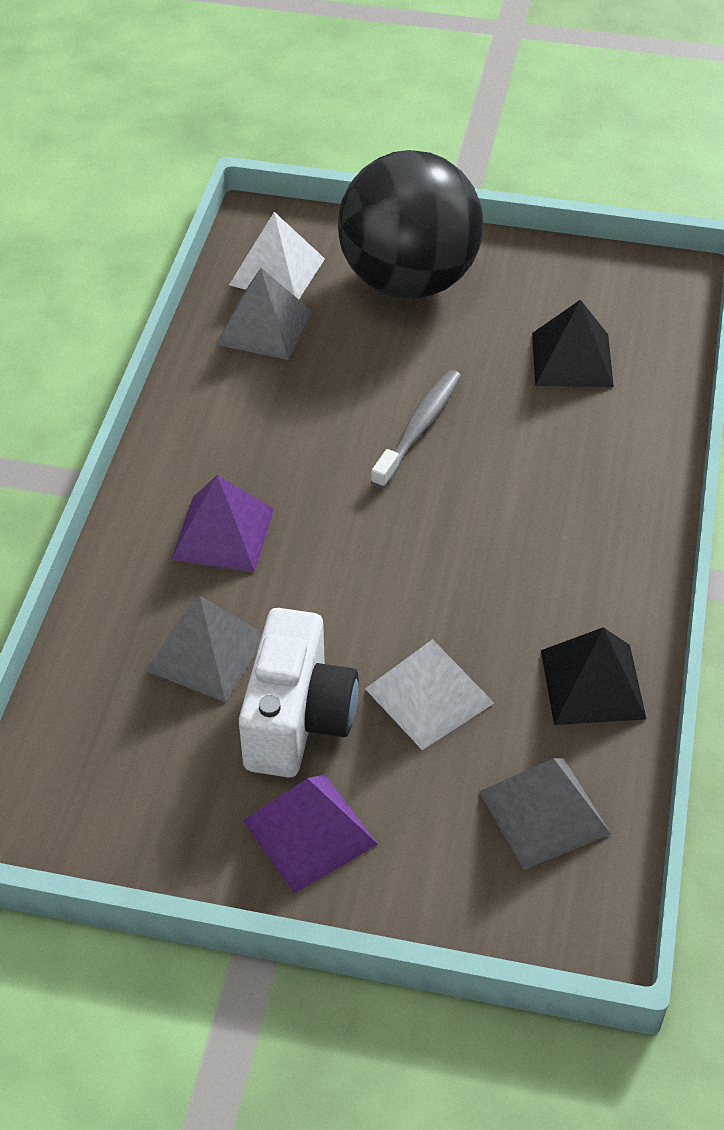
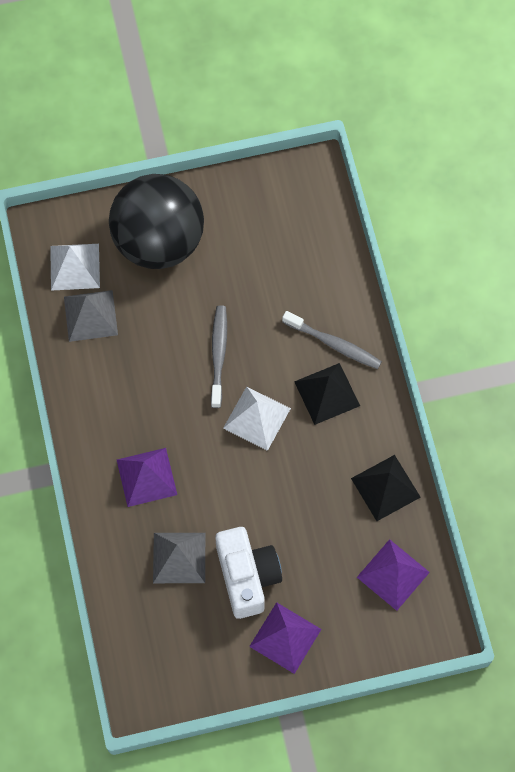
camera: 25 degrees left, 20 degrees up
(429, 695) = (307, 532): white pyramid -> white pyramid (257, 418)
(544, 812) = (393, 574): grey pyramid -> purple pyramid
(572, 359) = (282, 264): black pyramid -> black pyramid (327, 393)
(602, 474) = (334, 344): none -> grey toothbrush

